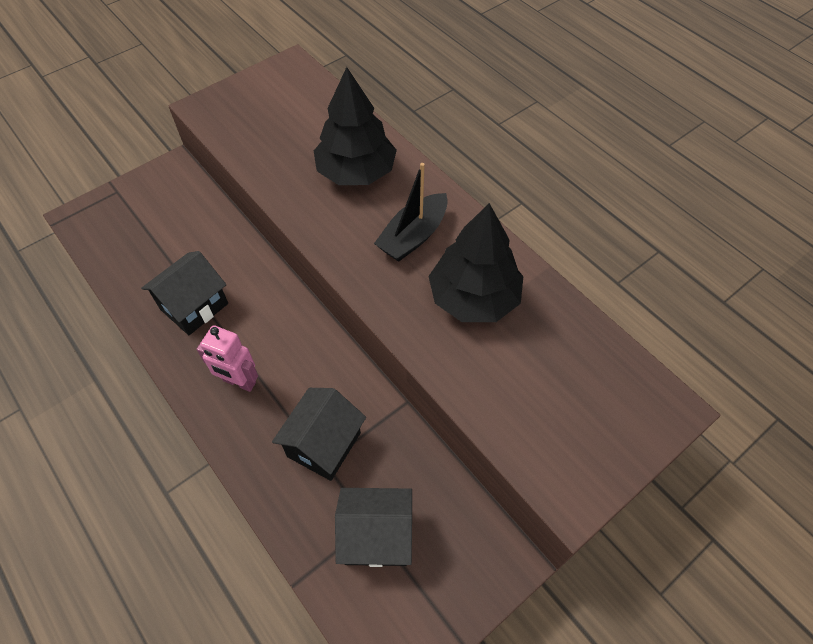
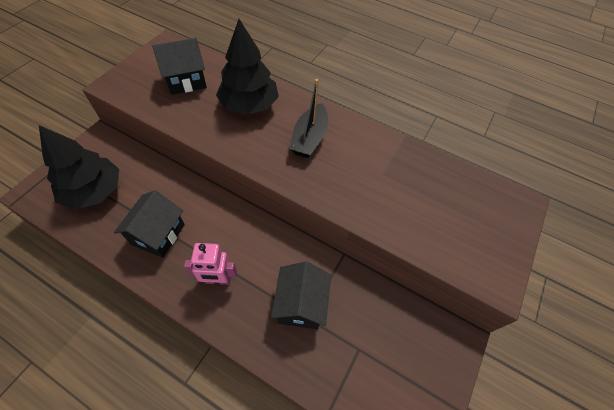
camera: 25 degrees left, 0 degrees up
(377, 536) = (367, 357): black house -> black house (186, 81)
(474, 297) = (369, 168): black tree -> black tree (94, 191)

